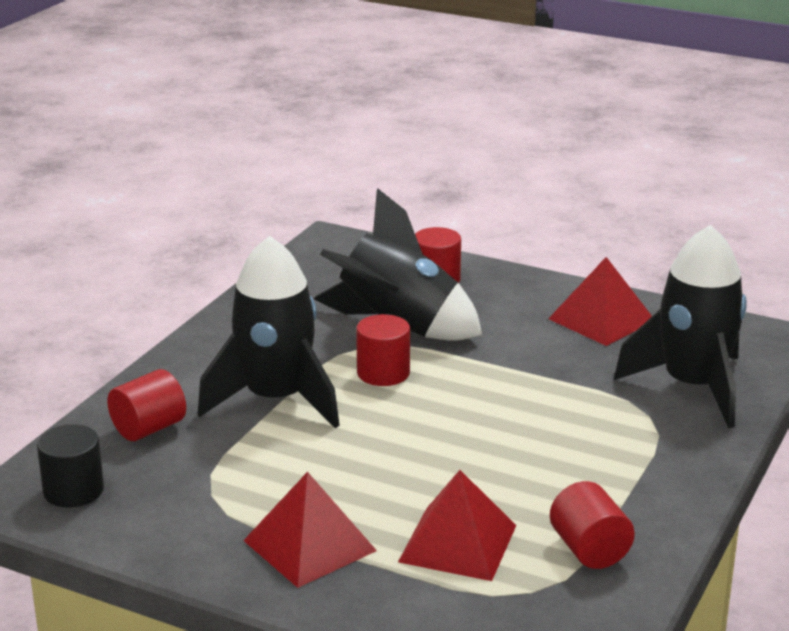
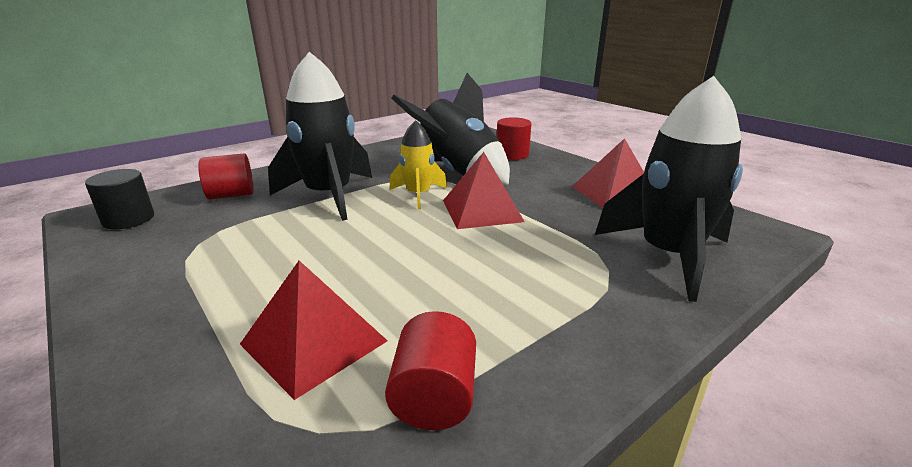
camera: 25 degrees right, 0 degrees up
(310, 545) = (198, 303): red pyramid -> red pyramid (482, 210)
(383, 373) = (418, 195): red cylinder -> yellow rocket

